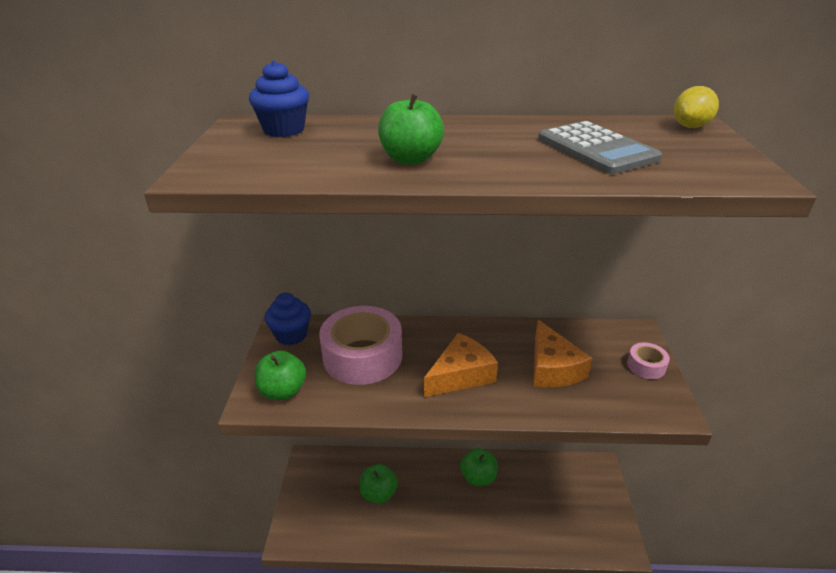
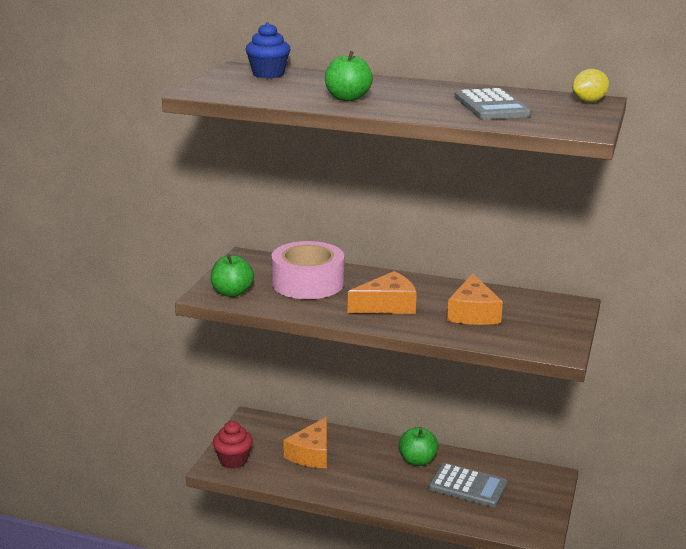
camera: 15 degrees right, 10 degrees down
(291, 335) = (252, 262): blue cupcake -> none
(305, 523) = (233, 460): none -> red cupcake
(379, 493) = (311, 454): green apple -> orange cheese
(534, 499) = (468, 486): none -> grey calculator
(646, 366) = (561, 324): pink tape -> none

